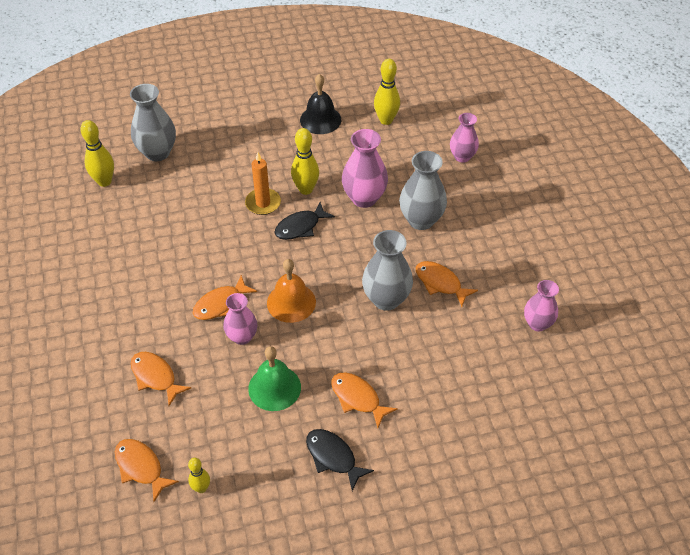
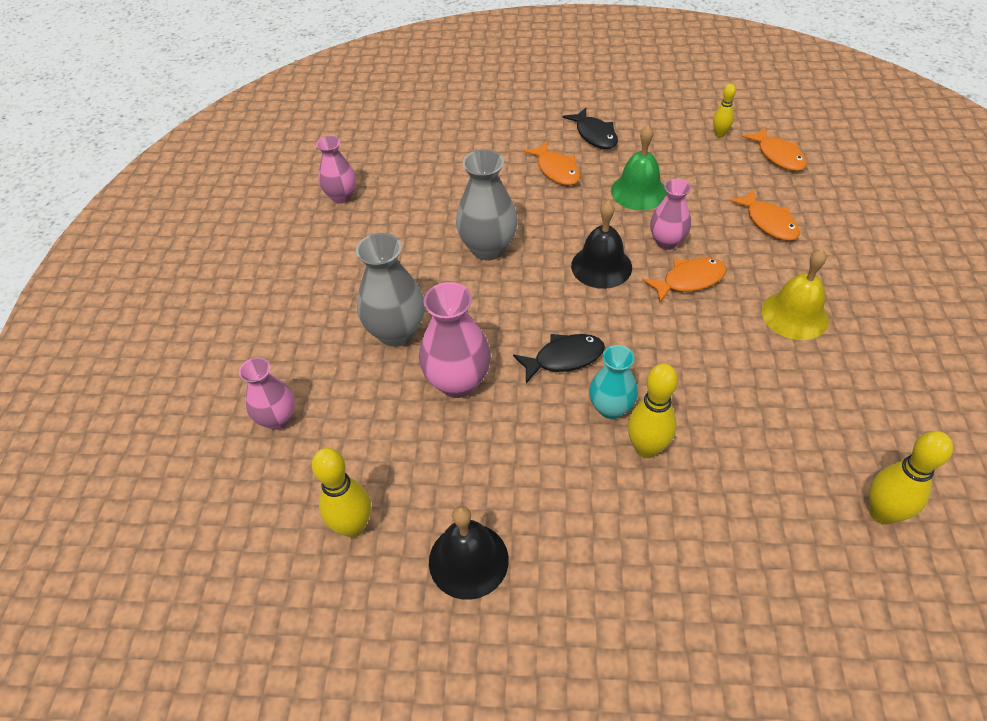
camera: 160 degrees left, 0 degrees up
(141, 292) = (795, 315): none -> yellow bell
(157, 152) = (788, 557): grey vase -> none
(263, 203) = (611, 408): orange candle -> turquoise vase
(291, 302) = (601, 266): orange bell -> black bell
(306, 189) = (539, 417): yellow bowling pin -> yellow bowling pin (646, 448)
(440, 283) = (417, 253): orange fish -> none

